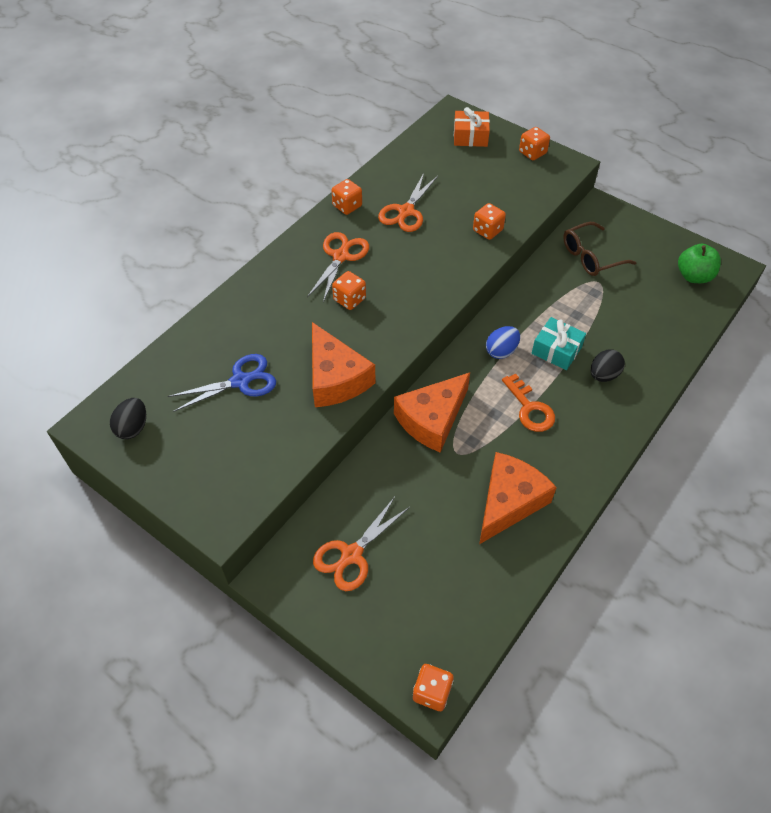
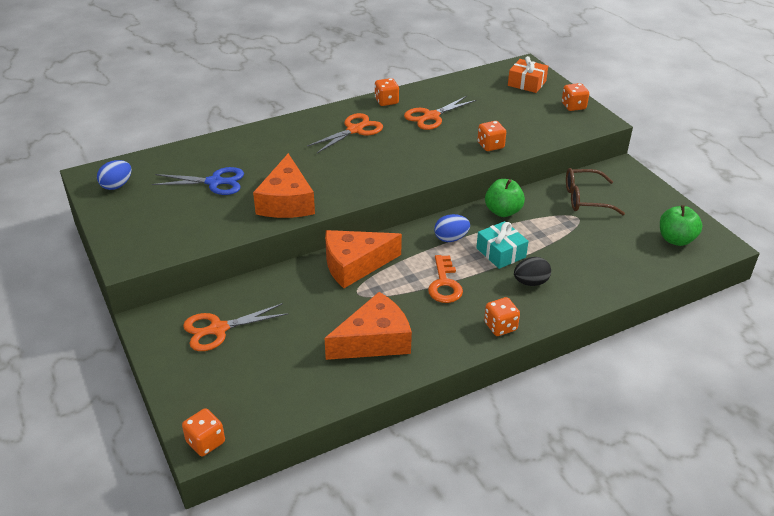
camera: 25 degrees right, 15 degrees down
(133, 427) = (117, 185): black egg -> blue egg
(349, 299) = (339, 157): orange dice -> orange dice (500, 326)
(528, 299) = (503, 211): none -> green apple

